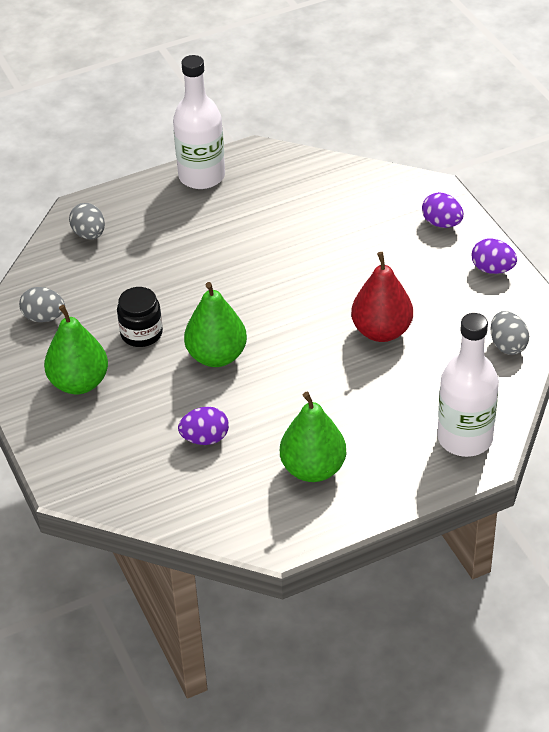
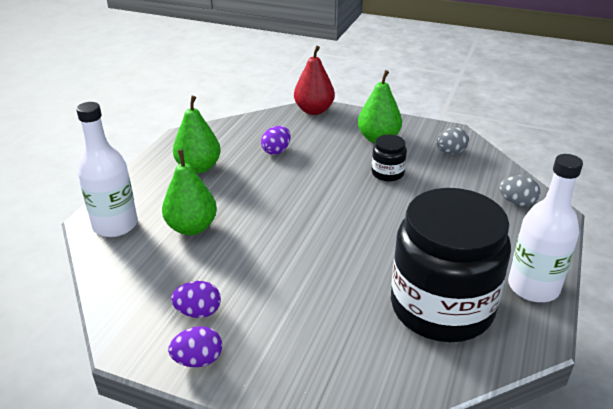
camera: 135 degrees right, 10 degrees down
(216, 356) = (327, 185): green pear -> green pear (192, 227)
(284, 203) = (441, 307): none -> black jar
(381, 331) = (240, 256): red pear -> red pear (314, 110)
(442, 223) = (290, 378): purple egg -> purple egg (198, 312)
(507, 345) = (130, 300): grey egg -> none

